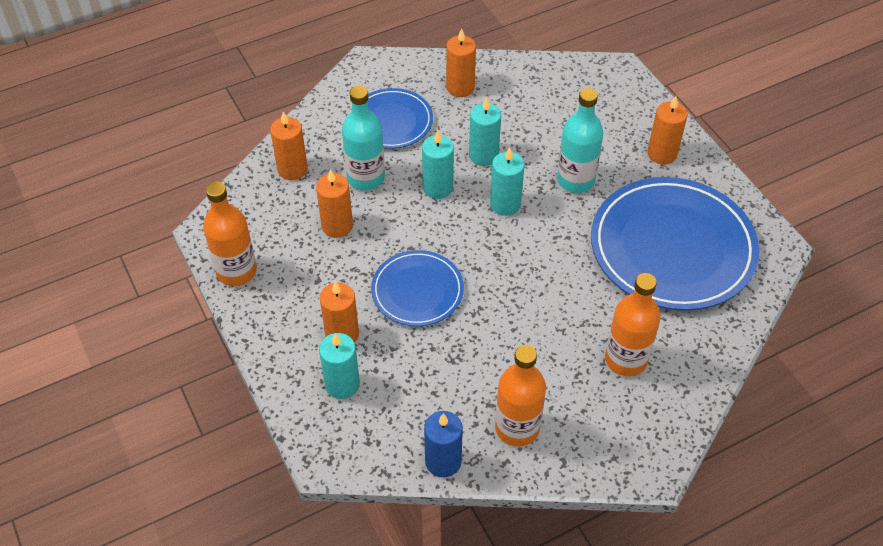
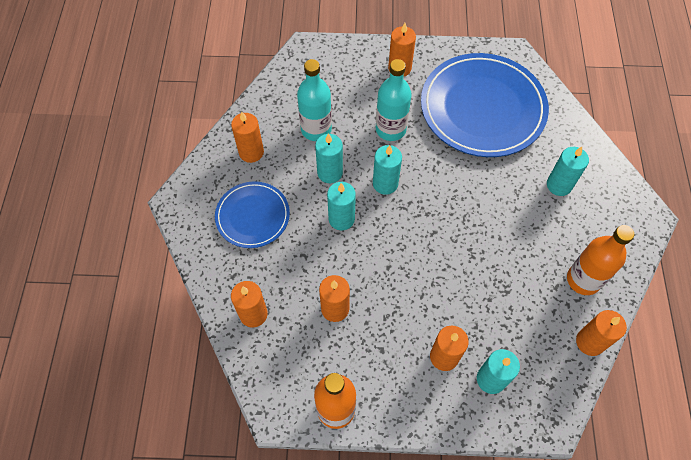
camera: 60 degrees left, 10 degrees up
(366, 178) = (299, 264): turquoise bottle -> turquoise bottle (316, 129)
(417, 291) = (431, 283): blue plate -> none
(443, 461) = (590, 342): blue candle -> orange candle
(626, 359) = (559, 185): orange bottle -> turquoise candle

